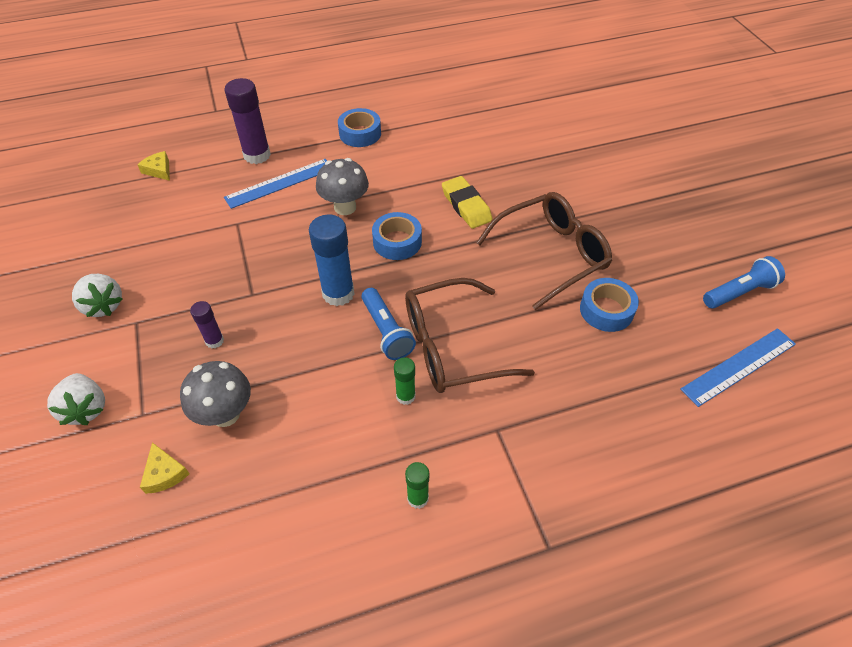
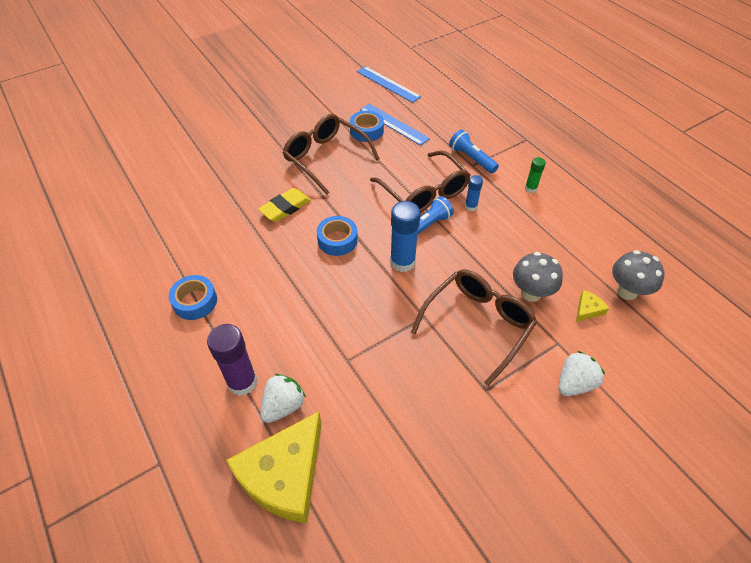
camera: 105 degrees left, 0 degrees up
(103, 305) = (481, 426): white strawberry -> white strawberry (283, 406)
(159, 170) = (284, 475): yellow cheese -> yellow cheese, size x2.50
(214, 341) = (478, 324): purple glue stick -> brown glasses
(280, 183) = (283, 345): blue ruler -> blue ruler (394, 124)
(345, 207) = (305, 284): grey mushroom -> grey mushroom (627, 291)
(405, 396) = (471, 206): green glue stick -> blue glue stick
(739, 292) = (333, 83): blue flashlight -> blue flashlight (471, 159)

